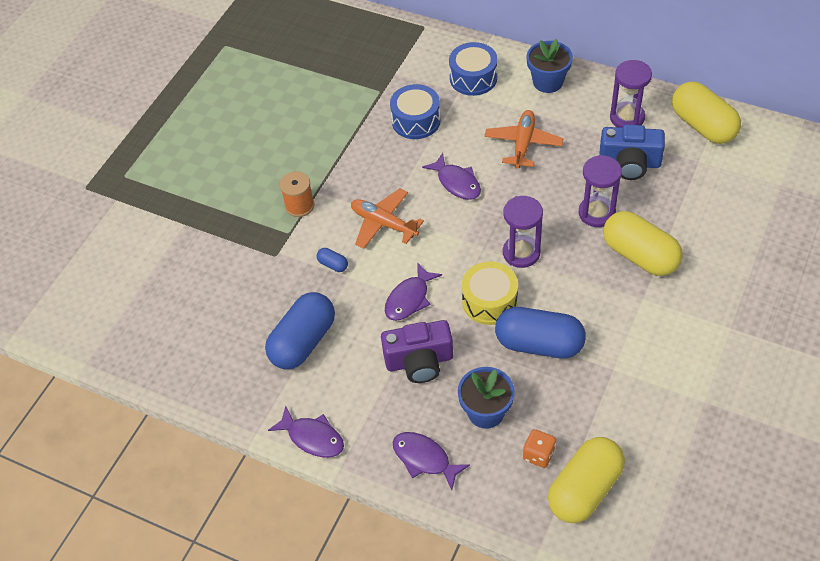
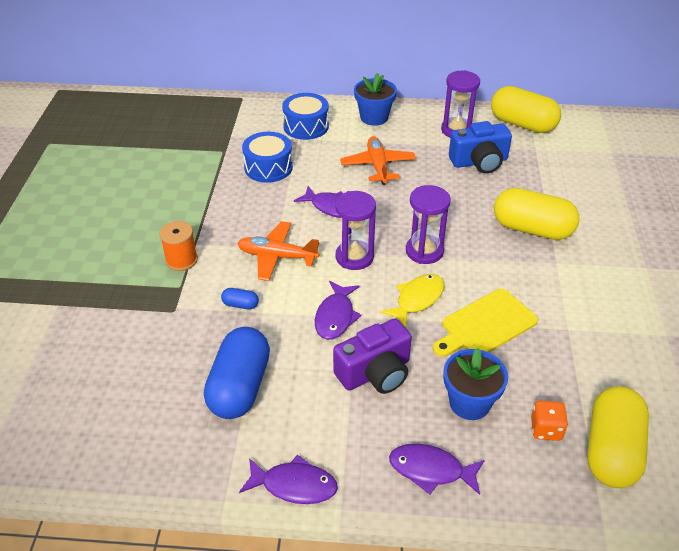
camera: 25 degrees left, 10 degrees down
(489, 301) = (417, 299): yellow drum -> yellow fish
(539, 344) = (486, 325): blue capsule -> yellow cutting board
(596, 213) = (474, 204): purple hourglass -> purple hourglass (354, 257)

